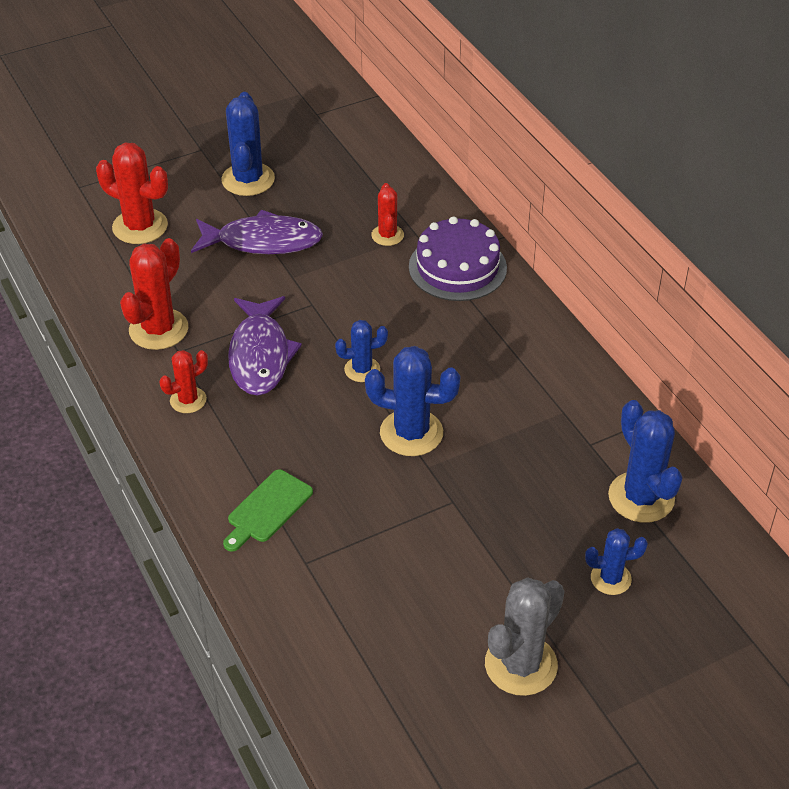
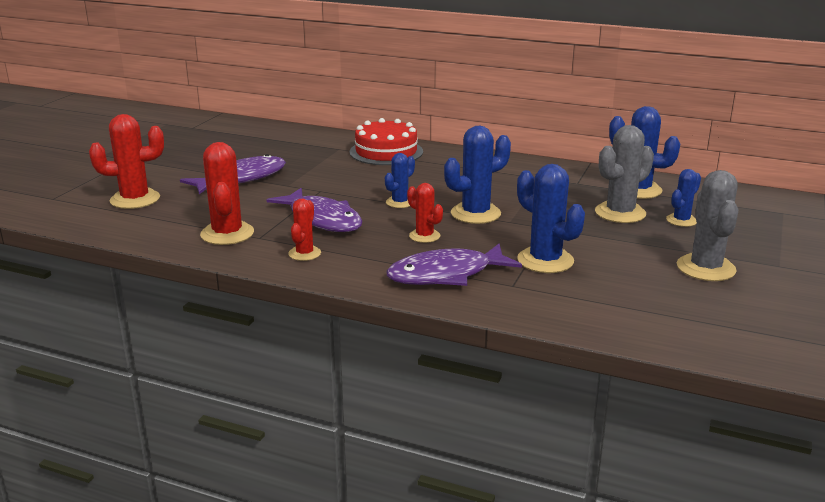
camera: 40 degrees left, 20 degrees down
(248, 179) = (187, 161): blue cactus -> blue cactus (545, 260)
(267, 509) = (446, 275): green cutting board -> purple fish
(387, 235) = (321, 154): red cactus -> red cactus (424, 236)
(457, 267) = (386, 152): purple cake -> red cake
(561, 524) = (620, 213): none -> grey cactus

